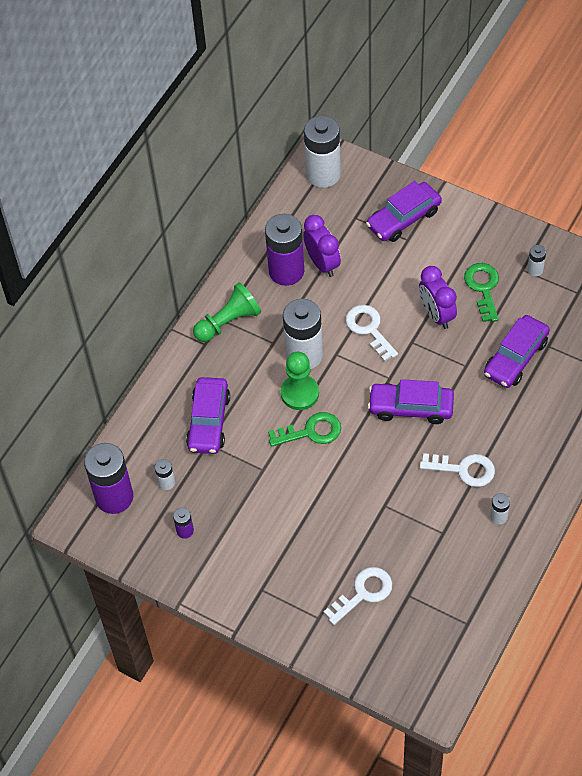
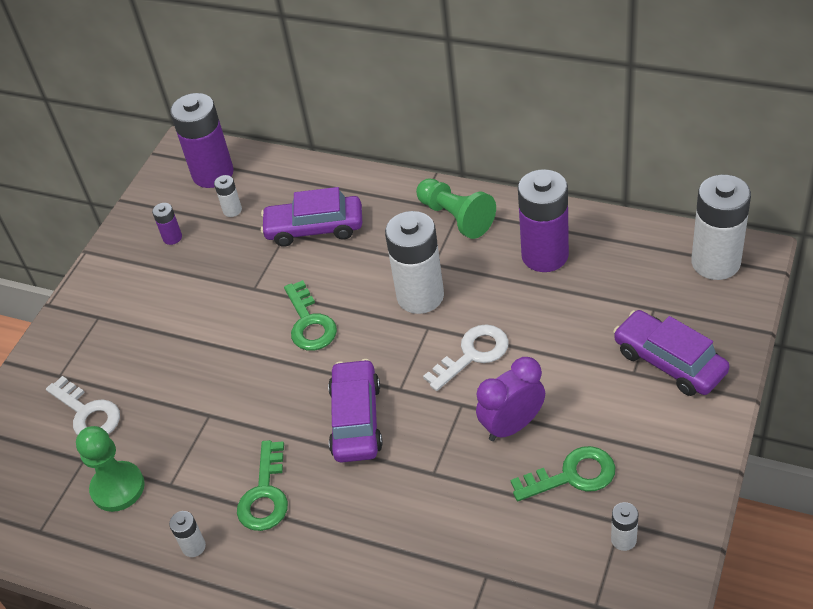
camera: 85 degrees right, 10 degrees down
(300, 393) = (363, 302): green pawn -> green pawn (118, 488)
(322, 263) = (566, 288): purple clock -> none
(464, 469) = (265, 494): white key -> green key
(515, 357) = (457, 534): purple car -> none

